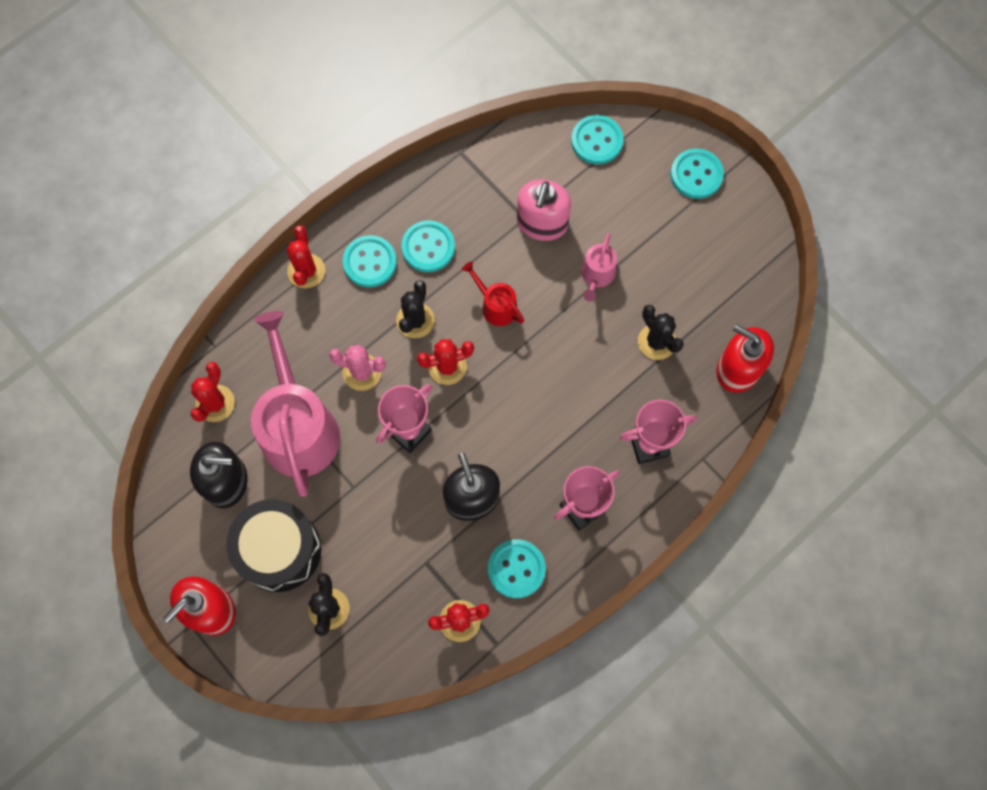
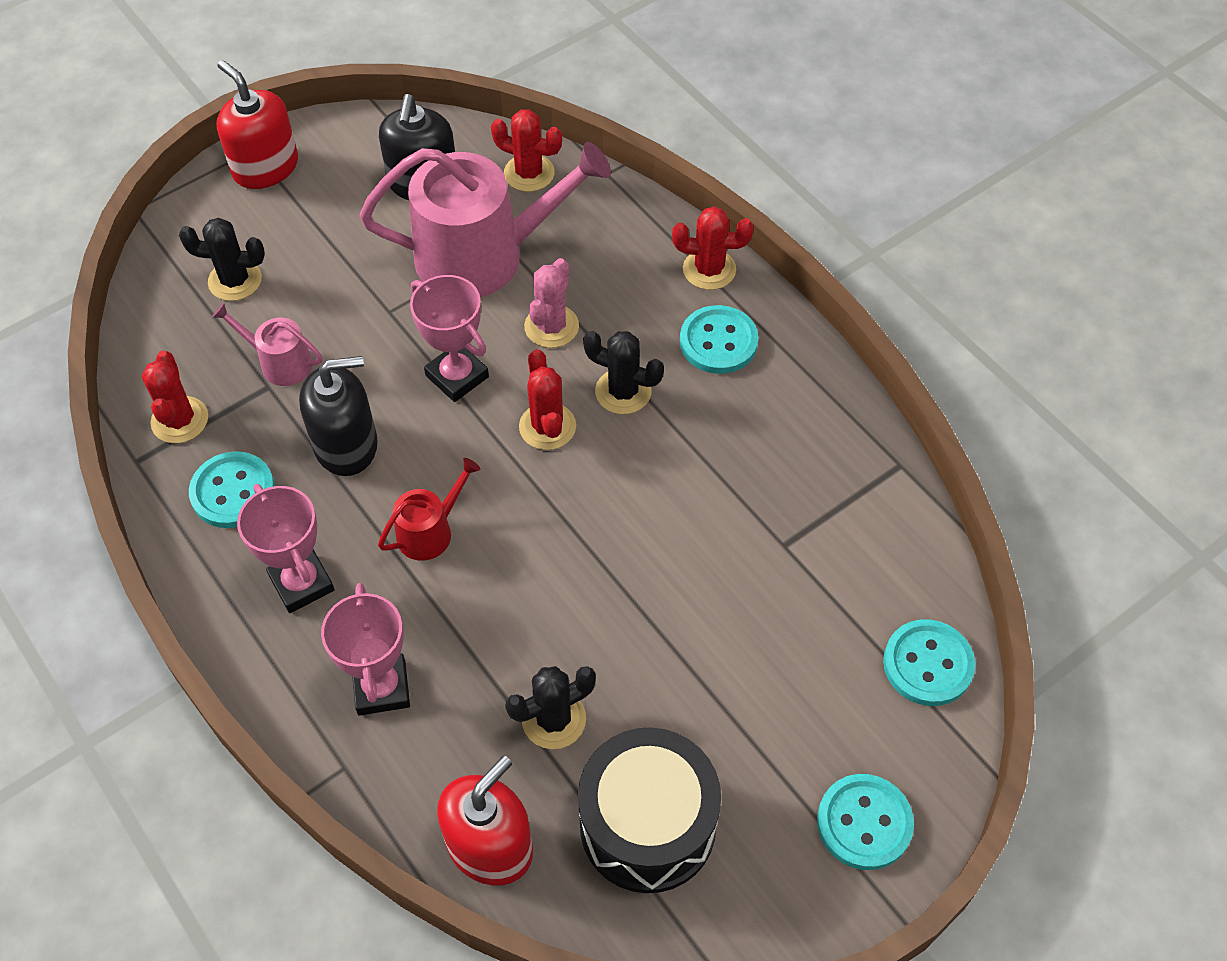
camera: 95 degrees right, 15 degrees down
(280, 550) = (322, 233): black drum -> black drum (647, 825)
(428, 247) = (739, 413): turquoise button -> none
(496, 306) = (637, 494): red watering can -> red watering can (430, 531)
(542, 223) = (775, 568): pink soap dispenser -> none
(597, 276) = (678, 640): pink watering can -> pink watering can (280, 362)

